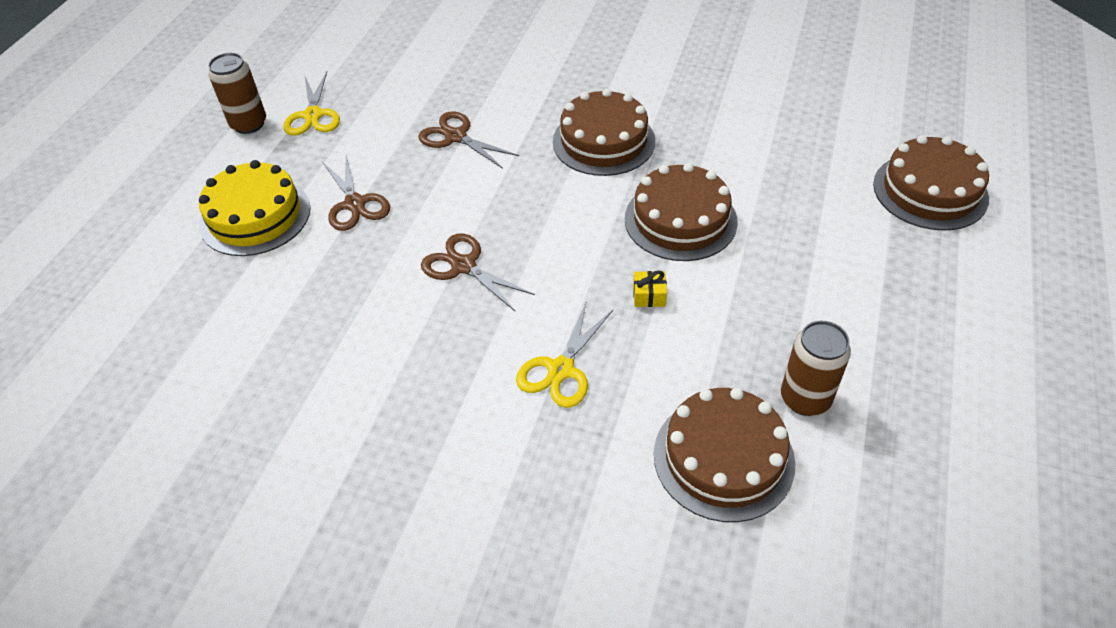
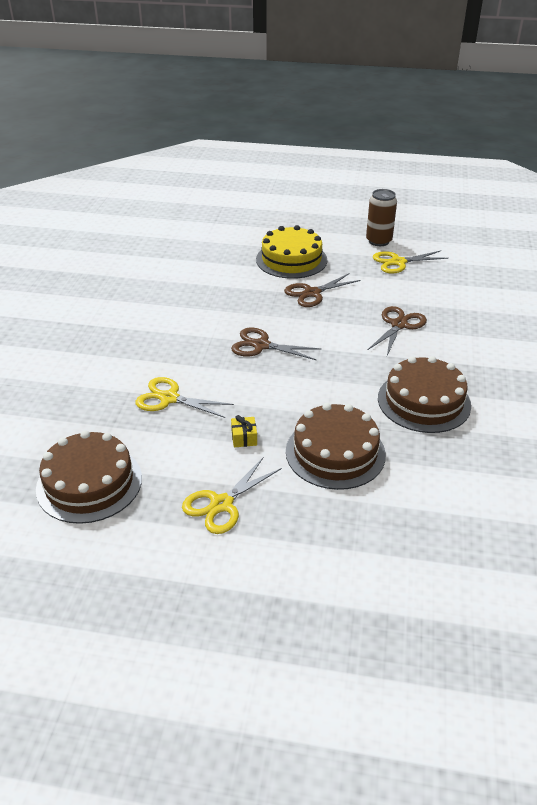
camera: 80 degrees right, 10 degrees down
(464, 266) = (261, 345): brown scissors -> brown scissors turned 105 degrees counterclockwise
(760, 322) = (221, 504): none -> yellow scissors
(805, 399) = (141, 531): brown can -> none
(930, 191) = (433, 654): brown cake -> none

